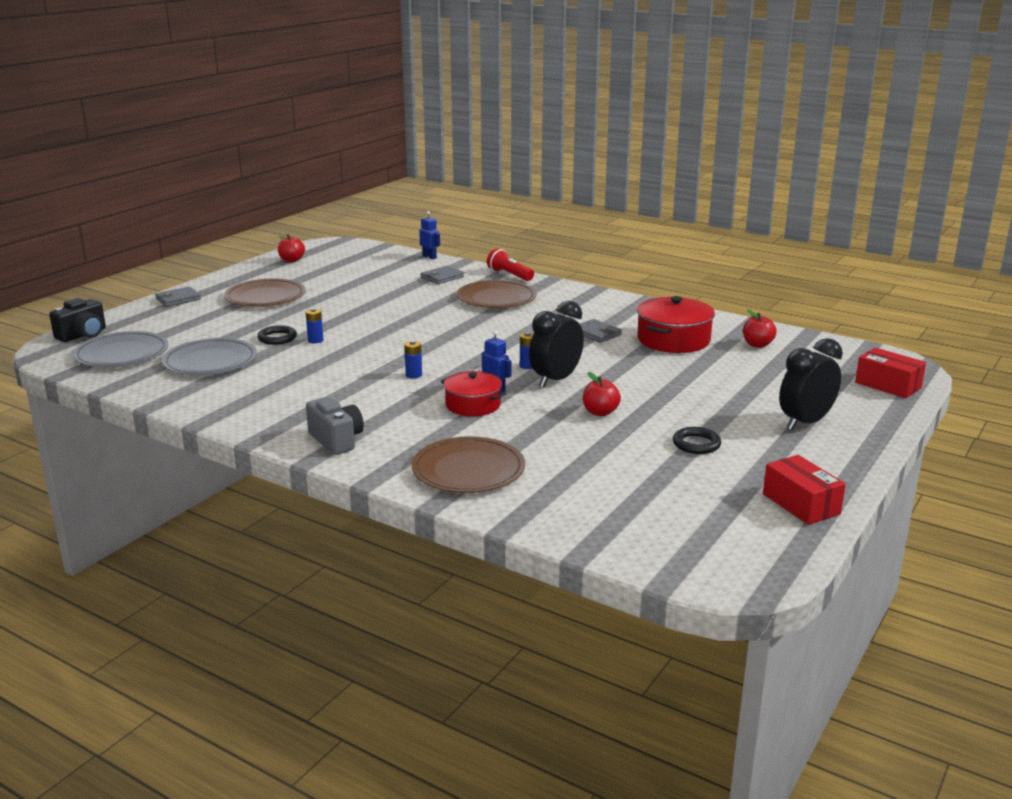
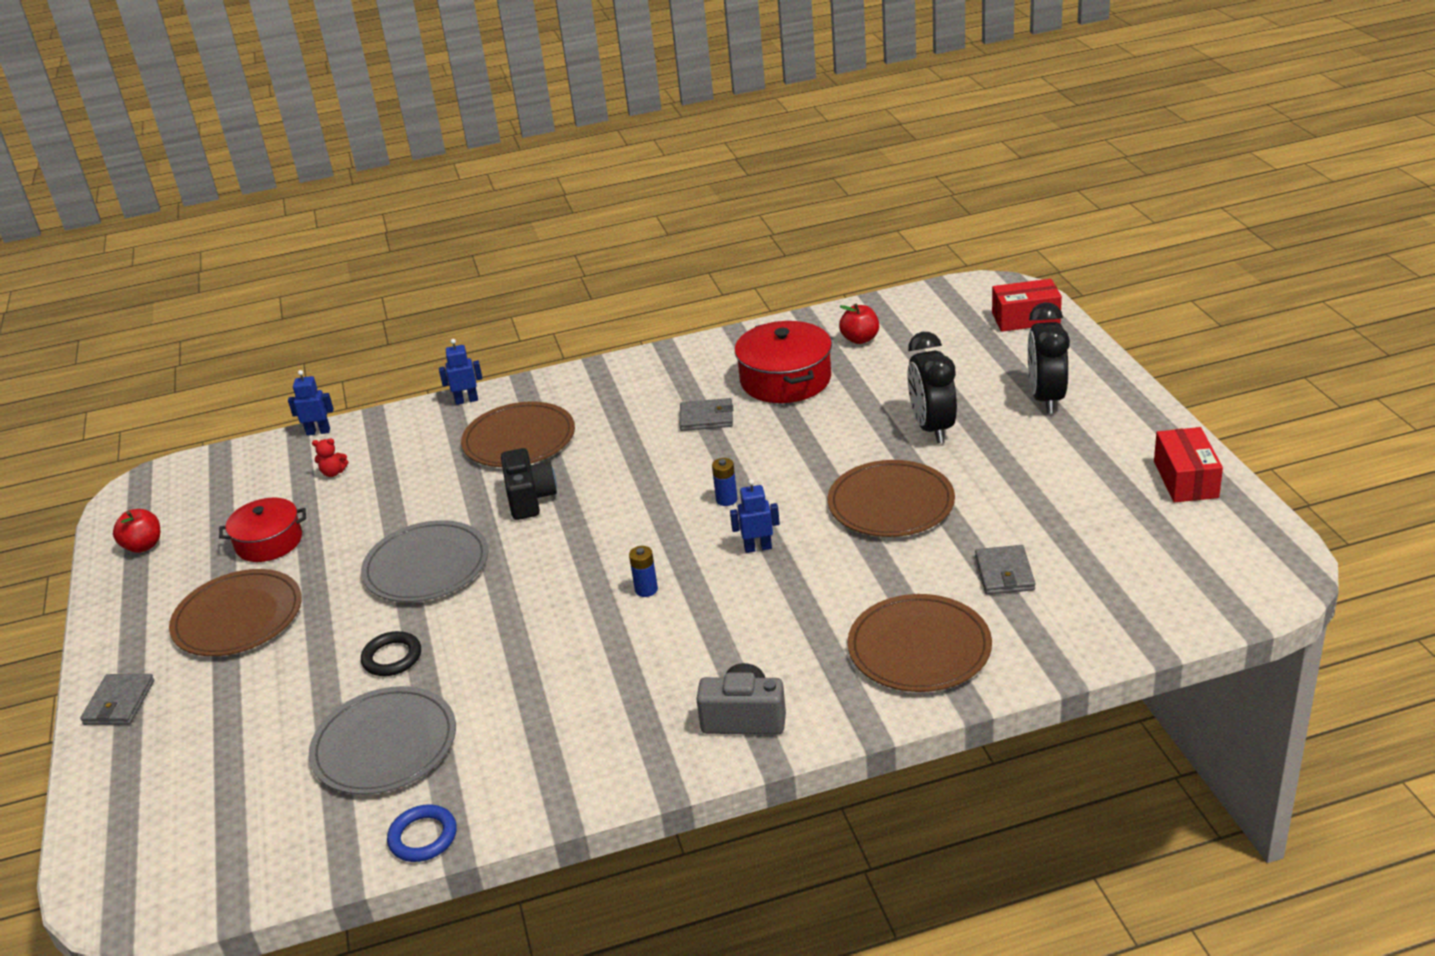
camera: 45 degrees left, 10 degrees up
(83, 335) = (112, 846): black camera -> black camera (530, 499)
(122, 354) = (242, 825): grey plate -> grey plate (426, 566)
(153, 395) = (423, 837): none -> blue ring
(315, 340) = (444, 628): blue battery -> none
(402, 272) = (333, 473): none -> red teddy bear
(442, 277) = (397, 450): grey wallet -> grey wallet (1004, 573)
(473, 405) = (774, 579): red pot -> red pot (269, 542)
(509, 275) = (466, 400): red flashlight -> blue robot
(556, 380) = (784, 497): black clock -> black clock (932, 428)
(600, 412) = (891, 503): red apple -> brown plate
(696, 444) = (1020, 479): black ring -> none
(801, 504) = (1185, 479): red box -> red box turned 75 degrees clockwise

